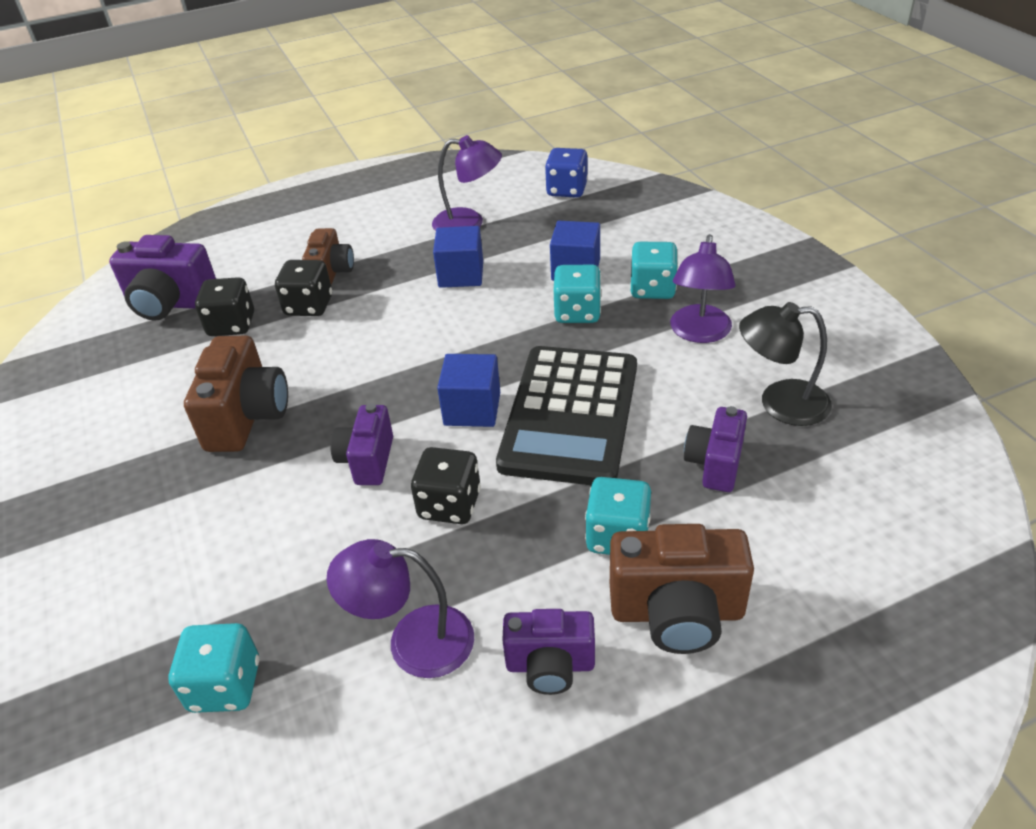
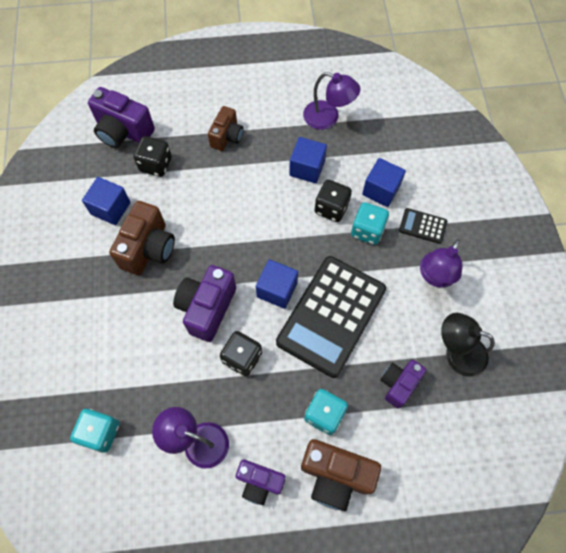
camera: 15 degrees right, 25 degrees up
(171, 388) = (111, 208): none -> blue cube
(309, 306) = (205, 164): black dice -> black dice (331, 208)
(367, 460) = (207, 308): purple camera -> purple camera, size x1.55
(567, 190) = (405, 106): blue dice -> none
(652, 289) = (422, 226): turquoise dice -> black calculator

